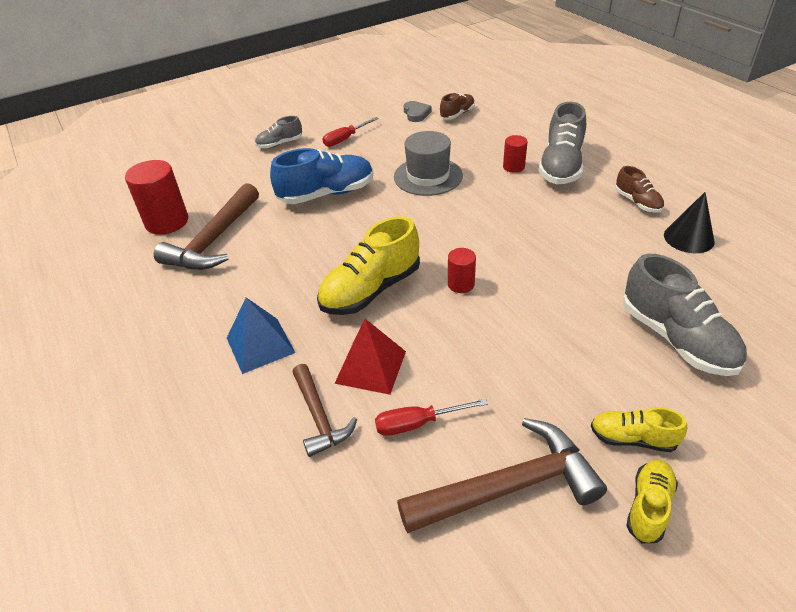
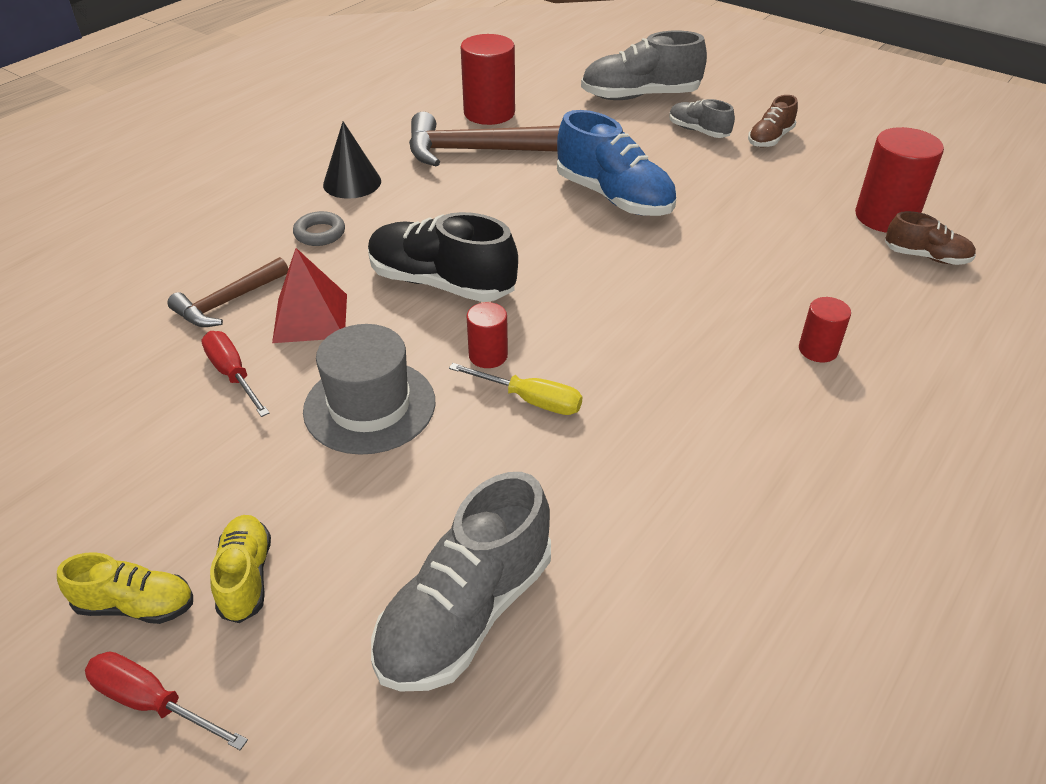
camera: 65 degrees right, 0 degrees up
(260, 345) = (320, 233): blue pyramid -> grey ring
(345, 139) = (755, 175): red screwdriver -> red screwdriver (152, 703)
(371, 290) = (441, 283): yellow shoe -> black shoe
(416, 114) = (885, 217): grey heart -> red cylinder
(428, 176) = (720, 269): grey hat -> grey hat (369, 406)
(509, 487) = (153, 468): brown hammer -> none
(511, 276) = (530, 400): none -> yellow screwdriver
(561, 166) = (866, 406): grey shoe -> grey shoe (640, 96)
(637, 202) = (826, 525): brown shoe -> brown shoe (770, 139)
(688, 238) = (758, 613): black cone -> black cone (352, 183)

